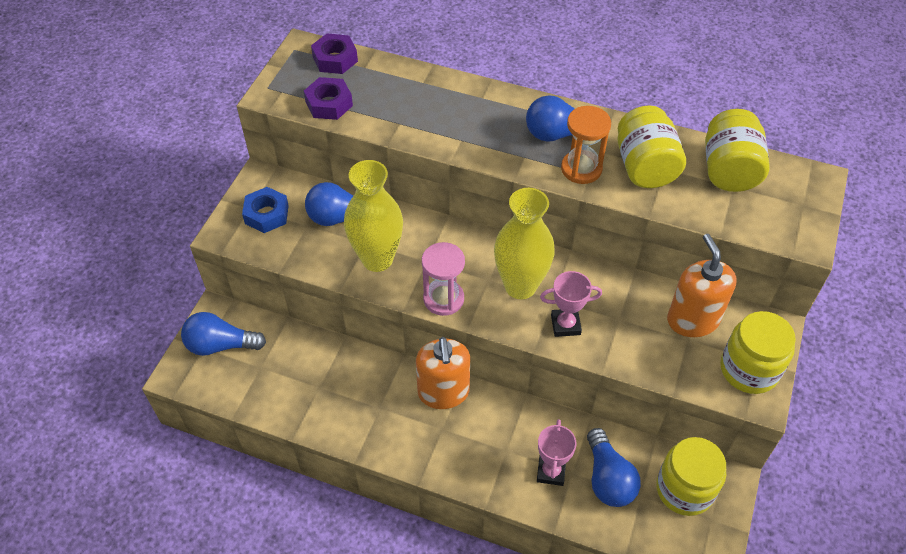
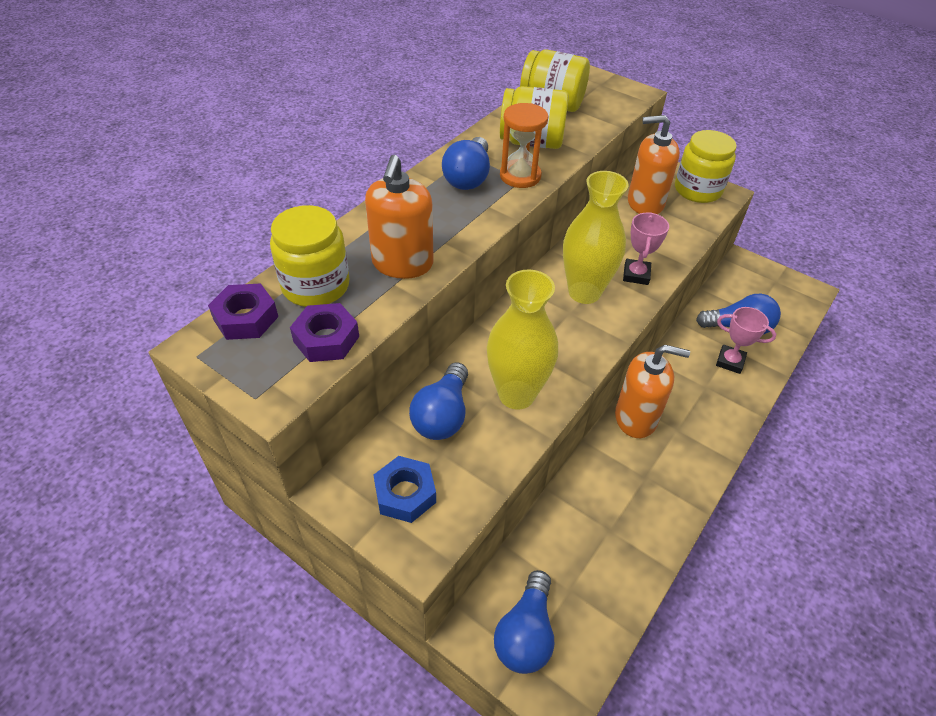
camera: 75 degrees left, 5 degrees down
(424, 121) = (402, 263): none -> orange soap dispenser
(443, 299) = (586, 351): pink hourglass -> none
(684, 489) = (750, 287): yellow jar -> yellow jar (316, 286)

